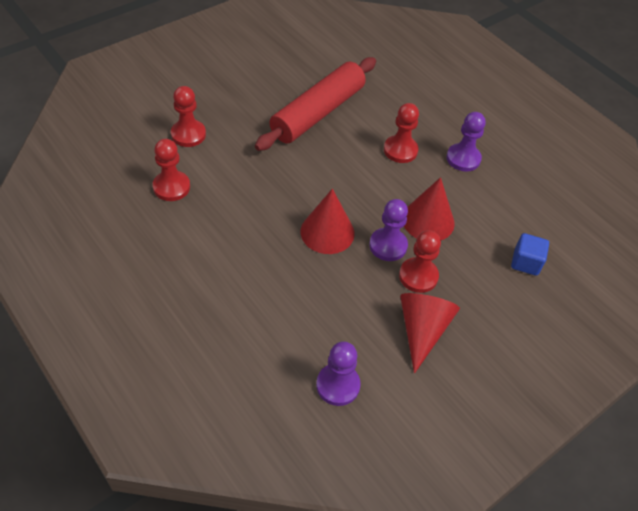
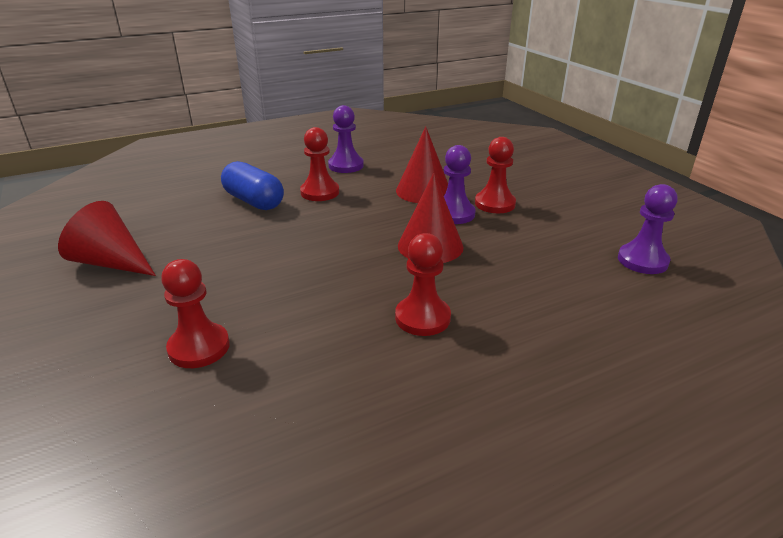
camera: 75 degrees left, 20 degrees down
(171, 187) = (312, 373): red pawn -> red pawn (422, 318)
(318, 113) = (229, 233): red rolling pin -> none
(371, 114) = (254, 201): none -> blue capsule
(422, 330) = (561, 210): red cone -> red cone (111, 262)
(525, 262) = (478, 158): blue cube -> none

